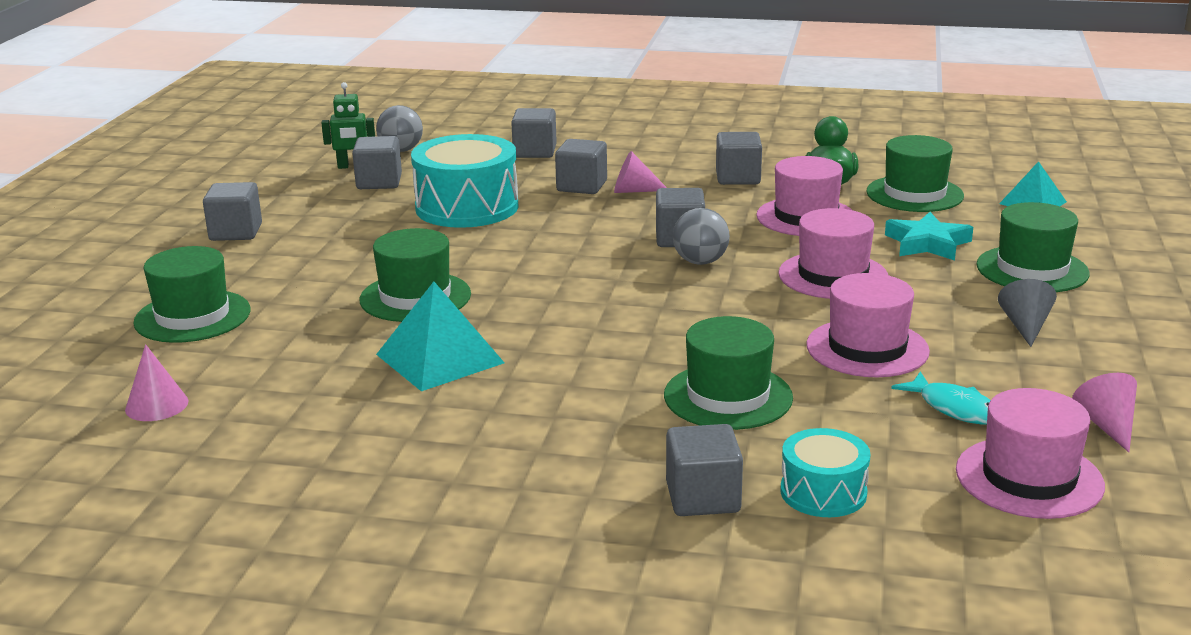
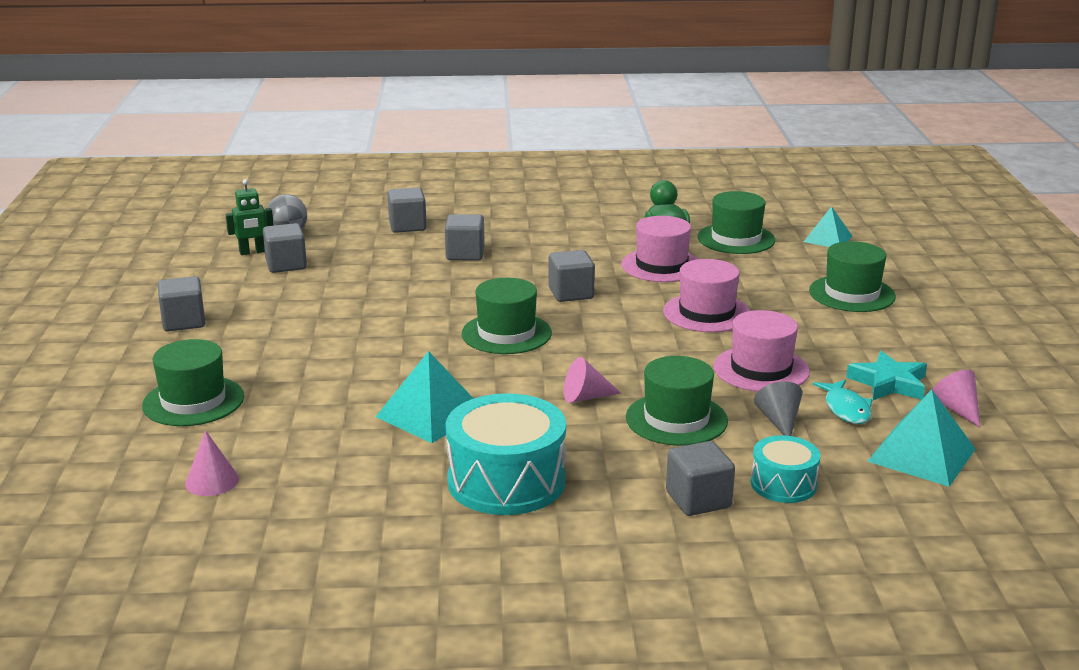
camera: 15 degrees left, 0 degrees up
(415, 297) = (379, 364): green hat -> green hat (506, 333)
(467, 207) = (377, 281): turquoise drum -> turquoise drum (506, 481)
(634, 191) = (511, 254): pink cone -> pink cone (585, 397)
(700, 262) = (598, 311): grey ball -> none
(738, 178) = (590, 236): grey cube -> none
(927, 243) = (765, 279): turquoise star -> turquoise star (888, 383)
(954, 408) = (846, 409): turquoise fish -> turquoise fish turned 45 degrees clockwise
(1025, 326) = (867, 340): grey cone -> grey cone (779, 421)
(1029, 478) = (921, 455): pink hat -> turquoise pyramid

